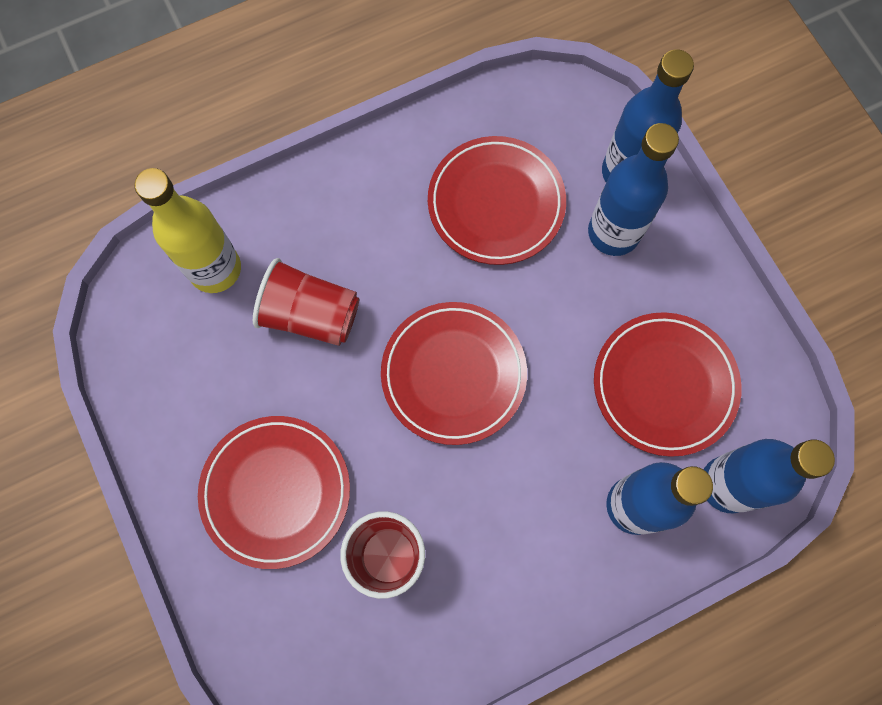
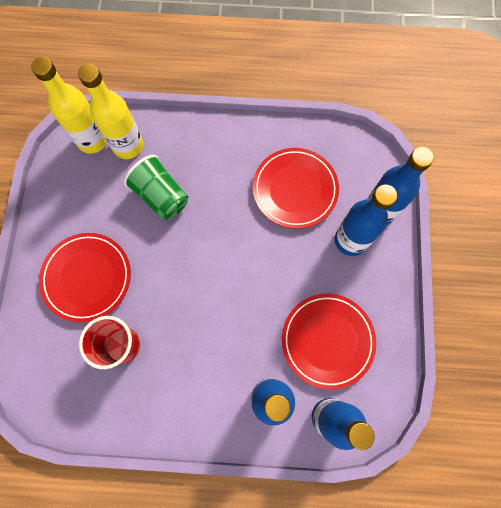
camera: 30 degrees right, 0 degrees up
(155, 289) = (92, 140): none -> yellow bottle
(310, 315) = (161, 196): red cup -> green cup
(453, 374) = (215, 268): red plate -> none

